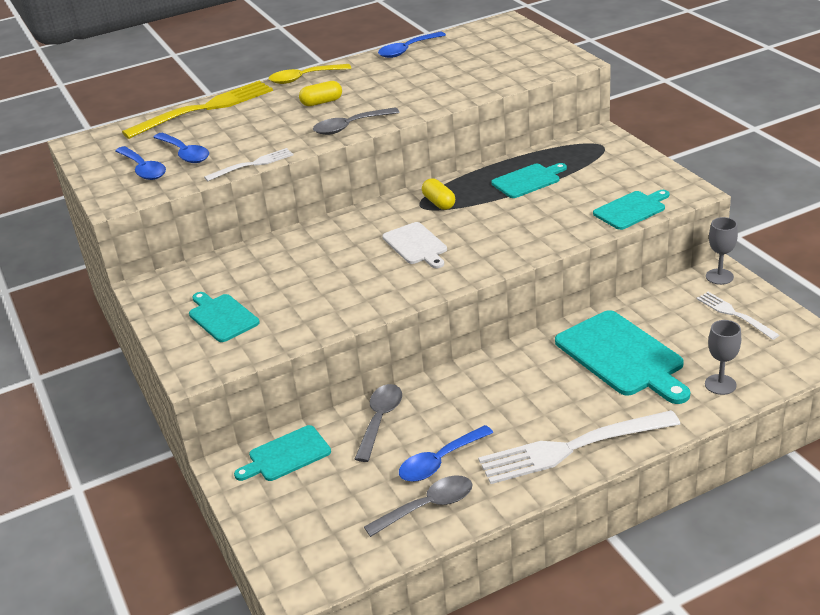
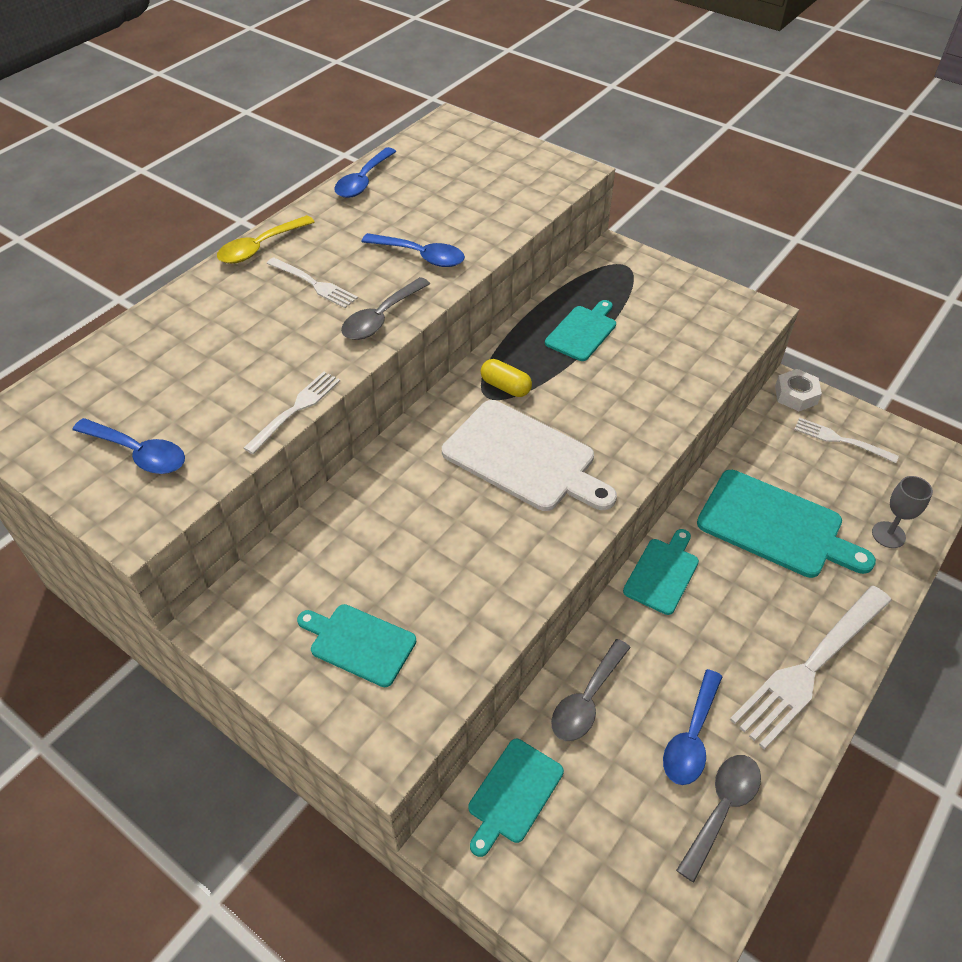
camera: 30 degrees left, 15 degrees up
(185, 154) = (182, 411): blue spoon -> blue spoon (421, 256)
(204, 109) = (155, 324): yellow fork -> none
(321, 102) = (314, 284): yellow capsule -> white fork
(380, 420) = (587, 700): grey spoon -> grey spoon turned 135 degrees counterclockwise
(416, 245) = (524, 458): white cutting board -> white cutting board, size x1.71
(631, 210) = (719, 350): turquoise cutting board -> turquoise cutting board (662, 573)
(719, 276) = (795, 395): grey goblet -> white nut

